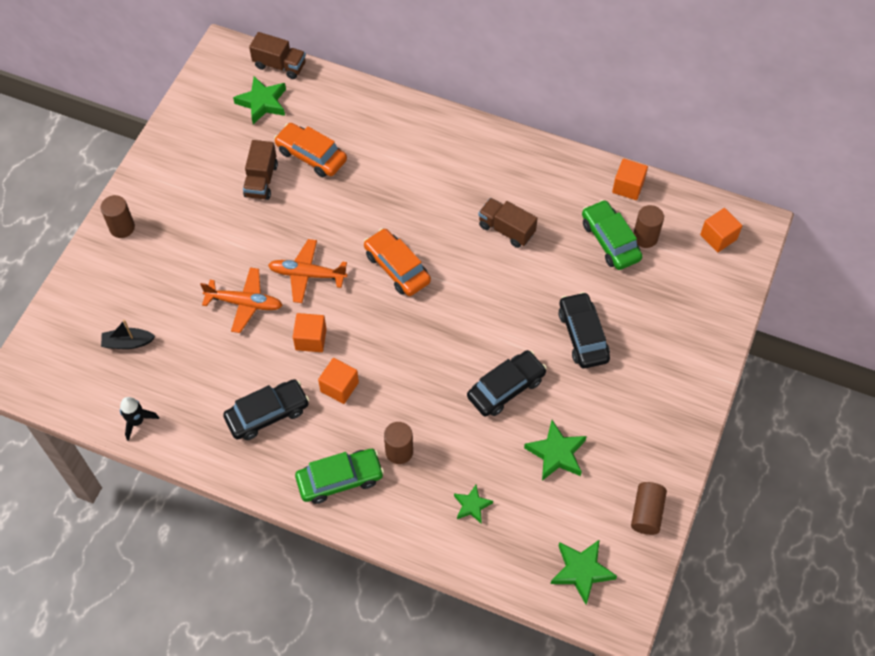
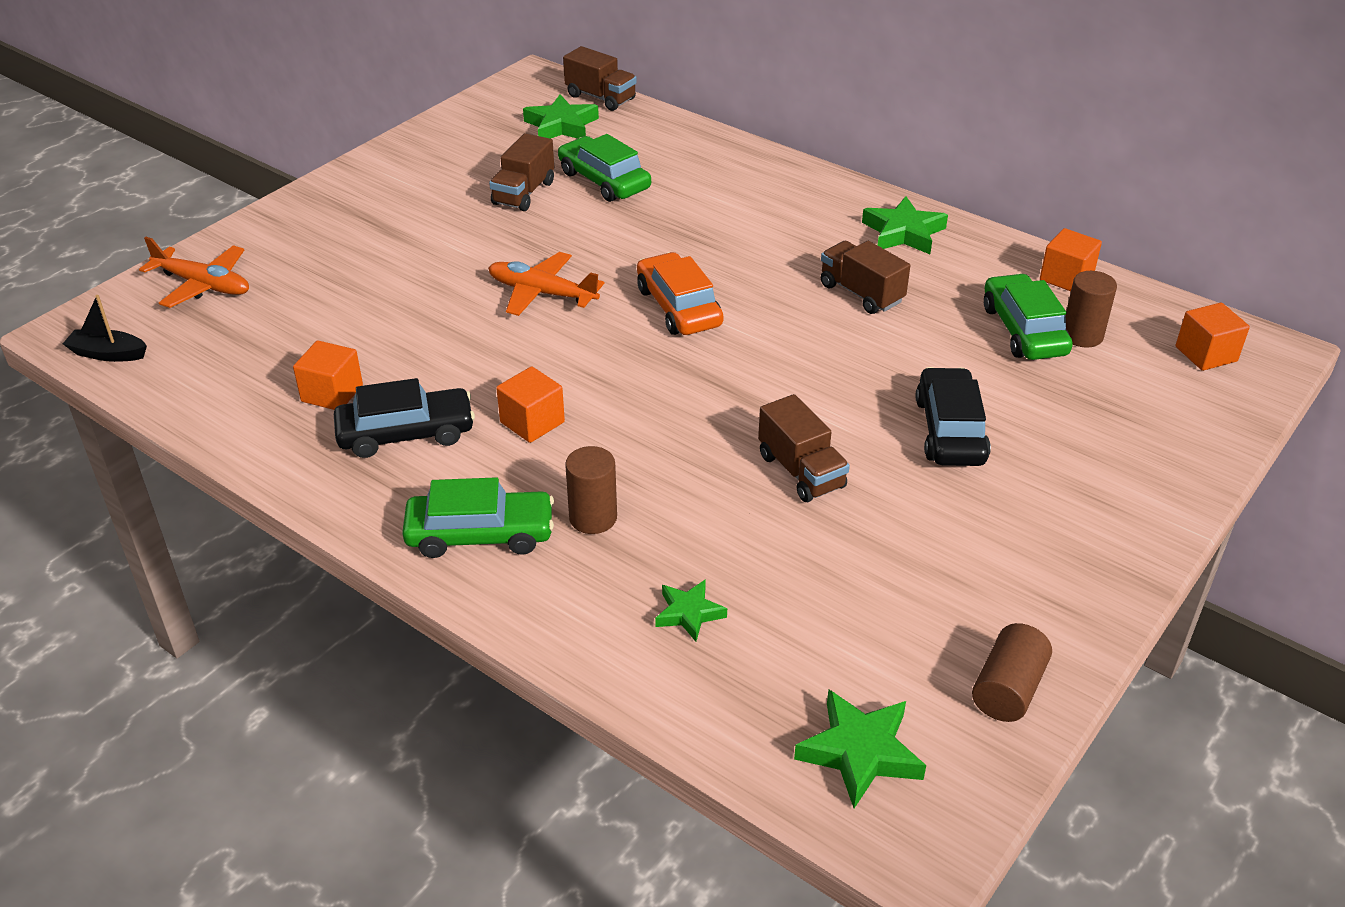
camera: 15 degrees right, 20 degrees down
(122, 227) = (311, 208): brown cylinder -> none
(128, 343) = (248, 321): black boat -> black boat (108, 354)
(137, 421) = (208, 407): black rocket -> none
(245, 303) = (437, 307): orange plane -> orange plane (203, 285)
(311, 155) = (604, 180): orange car -> green car
(311, 339) = (514, 361): orange cube -> orange cube (332, 393)
(506, 388) = (801, 471): black car -> brown truck
(556, 453) = (862, 571): green star -> green star (903, 232)

